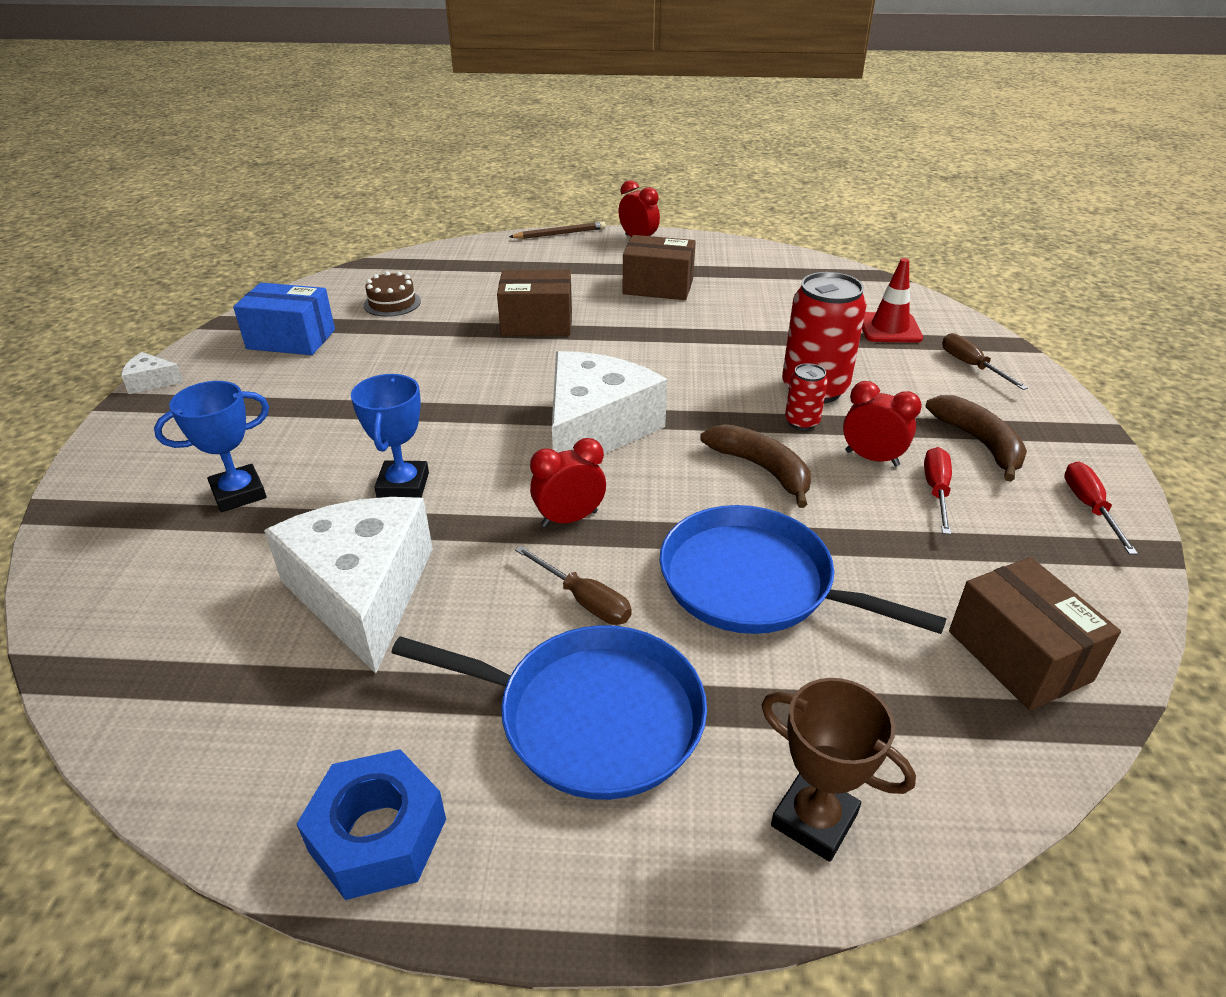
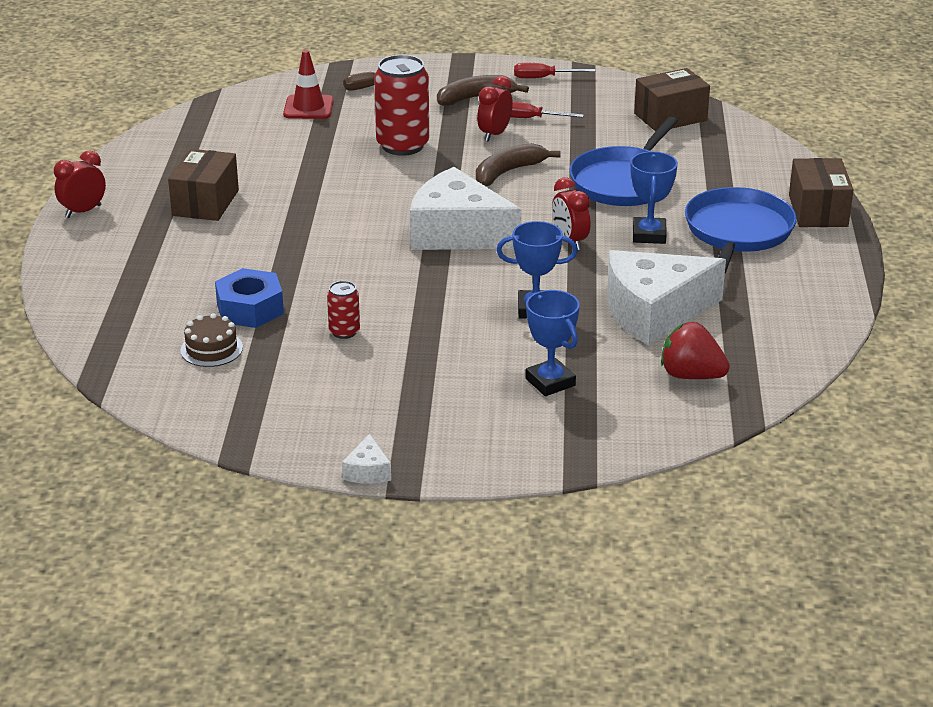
camera: 90 degrees left, 5 degrees down
(187, 620) = (691, 375): none -> red strawberry
(291, 339) = (286, 400): blue box -> none
(378, 835) = (825, 287): blue nut -> blue nut (250, 309)
(537, 323) = (272, 264): brown box -> brown box (818, 211)
(560, 234) = (50, 257): brown pencil -> none
(584, 600) = (649, 235): brown screwdriver -> blue trophy
(802, 422) = (449, 154): red can -> red can (344, 332)
(814, 819) = (783, 178): brown trophy -> none

